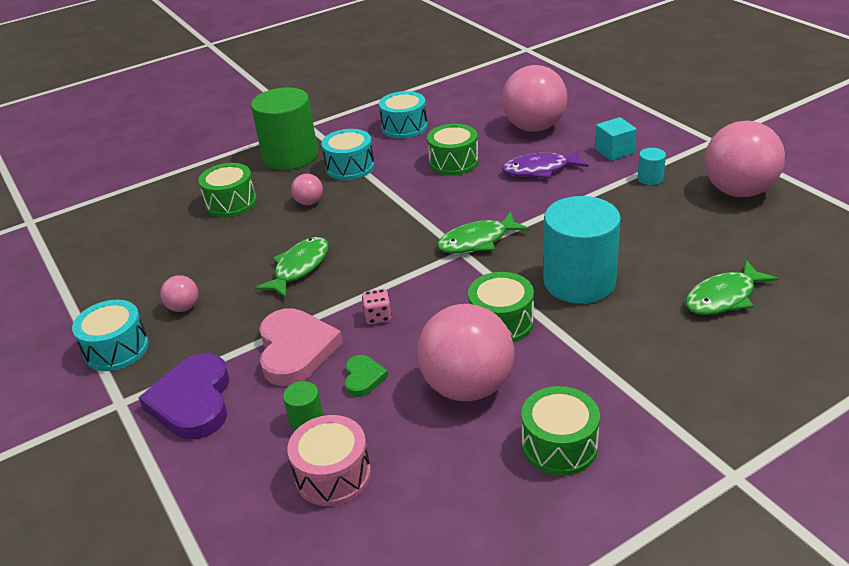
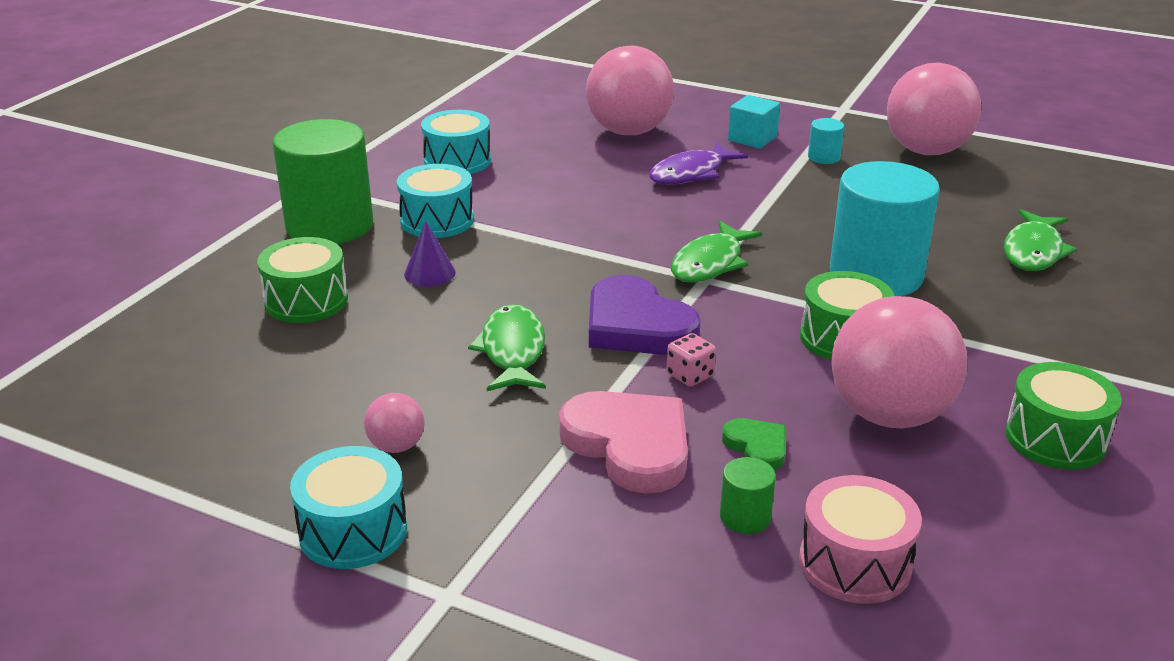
camera: 35 degrees left, 5 degrees down
(193, 401) = (560, 552): purple heart -> purple heart (636, 325)
(309, 202) = (429, 273): pink ball -> purple cone
(453, 162) = (574, 187): green drum -> none

